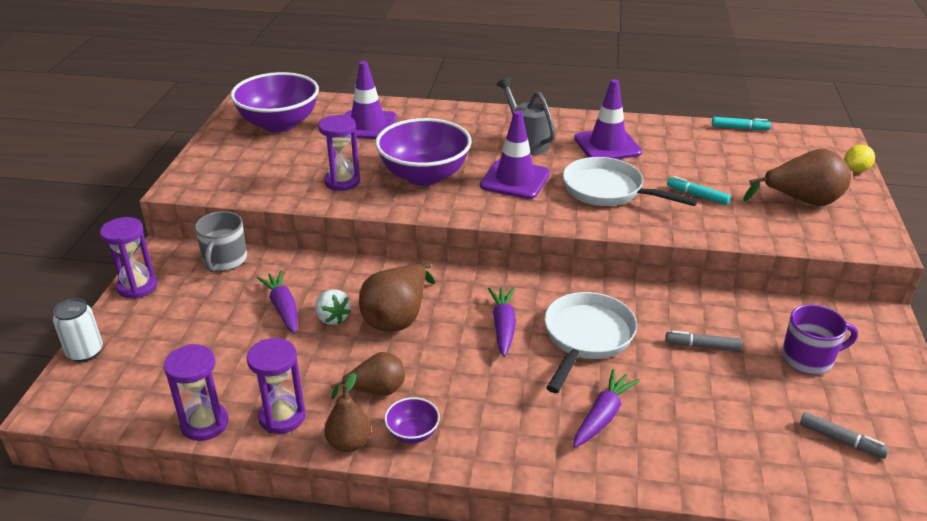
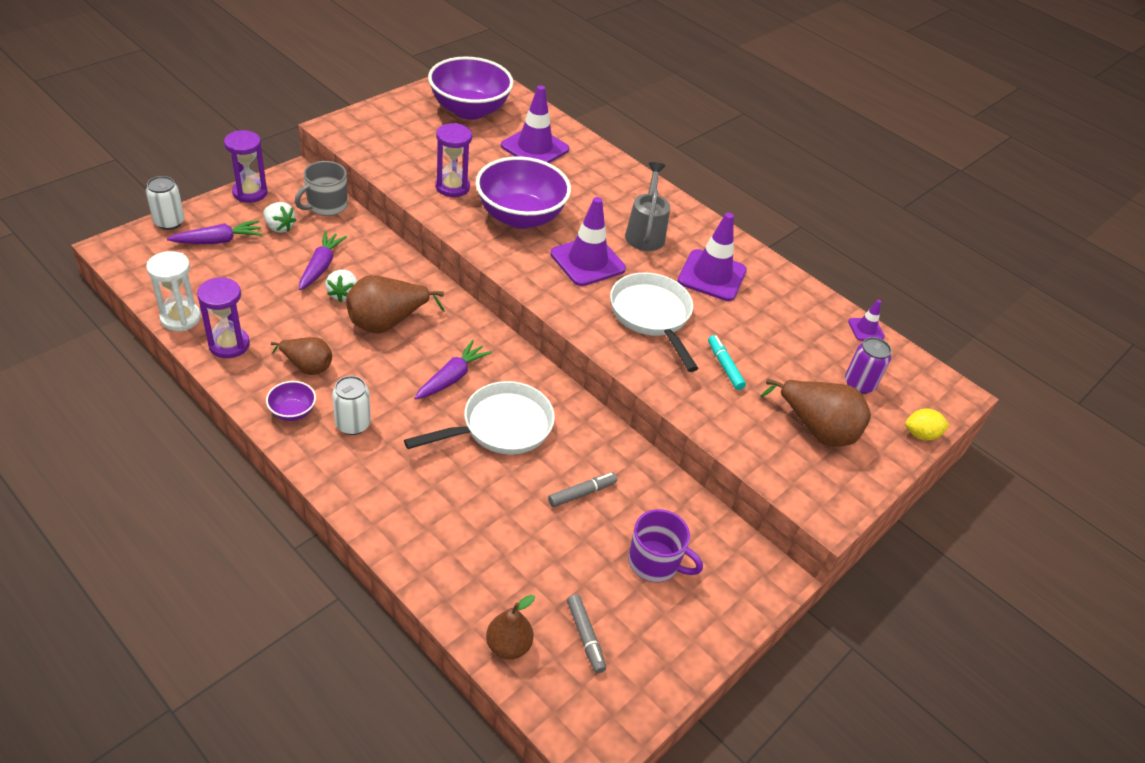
camera: 30 degrees right, 10 degrees up
(203, 299) = (279, 227): none -> white strawberry
(205, 424) = (180, 318): purple hourglass -> white hourglass
(349, 443) = (246, 390): brown pear -> brown pear (508, 645)
(475, 409) = (353, 424): none -> white can
(603, 416) = (433, 490): purple carrot -> purple carrot (218, 241)
(702, 346) = (582, 493): grey marker -> grey marker turned 105 degrees clockwise
(739, 128) = (866, 329): turquoise marker -> purple traffic cone
(783, 161) = (859, 384): none -> purple can

